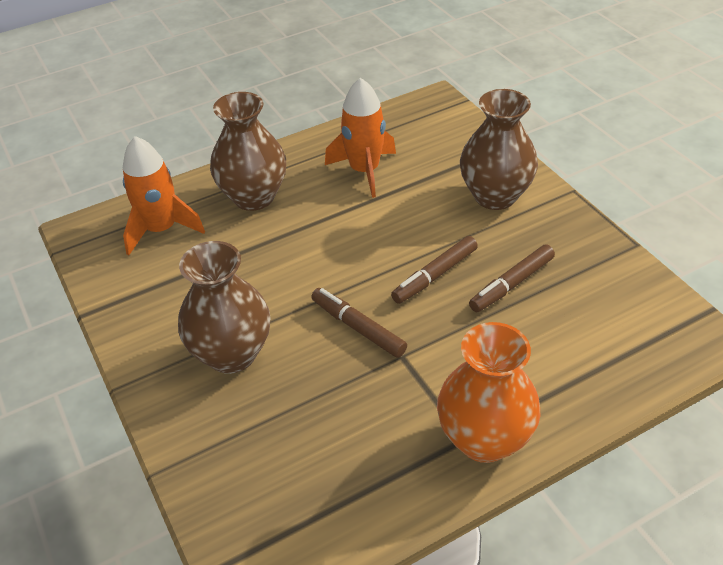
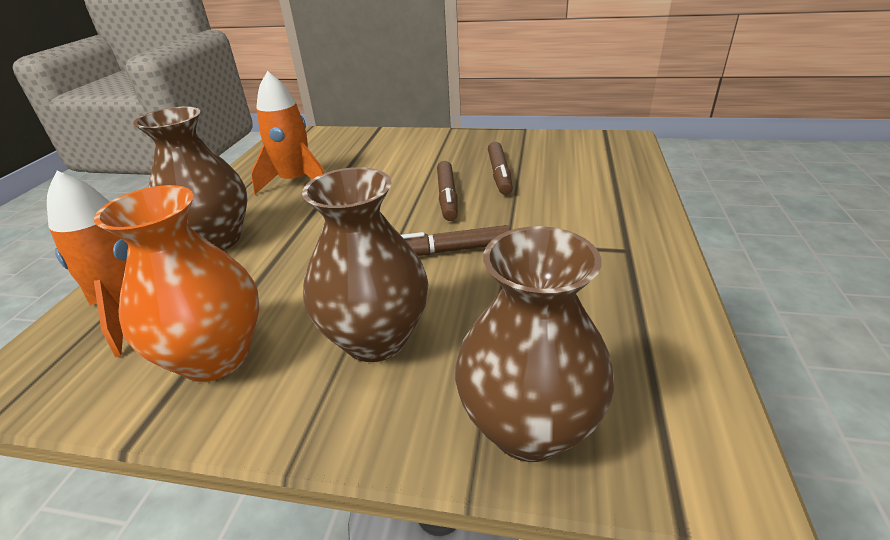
camera: 50 degrees left, 10 degrees down
(484, 439) = (637, 242): orange vase -> orange vase (216, 357)
(495, 196) = (412, 149): brown vase -> brown vase (528, 427)

